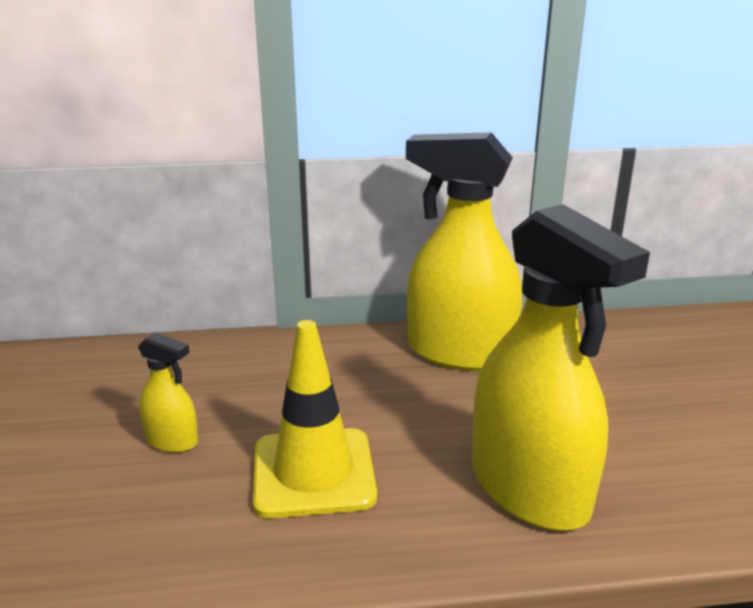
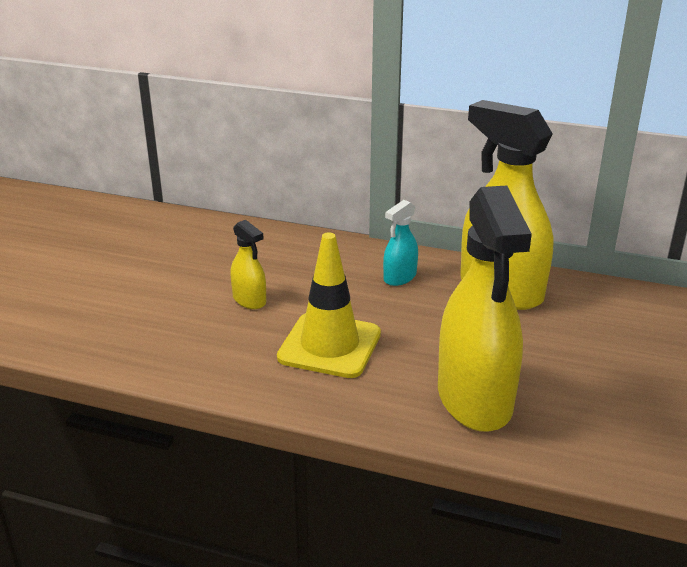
camera: 25 degrees right, 5 degrees up
(342, 365) = (399, 277): none -> turquoise spray bottle

